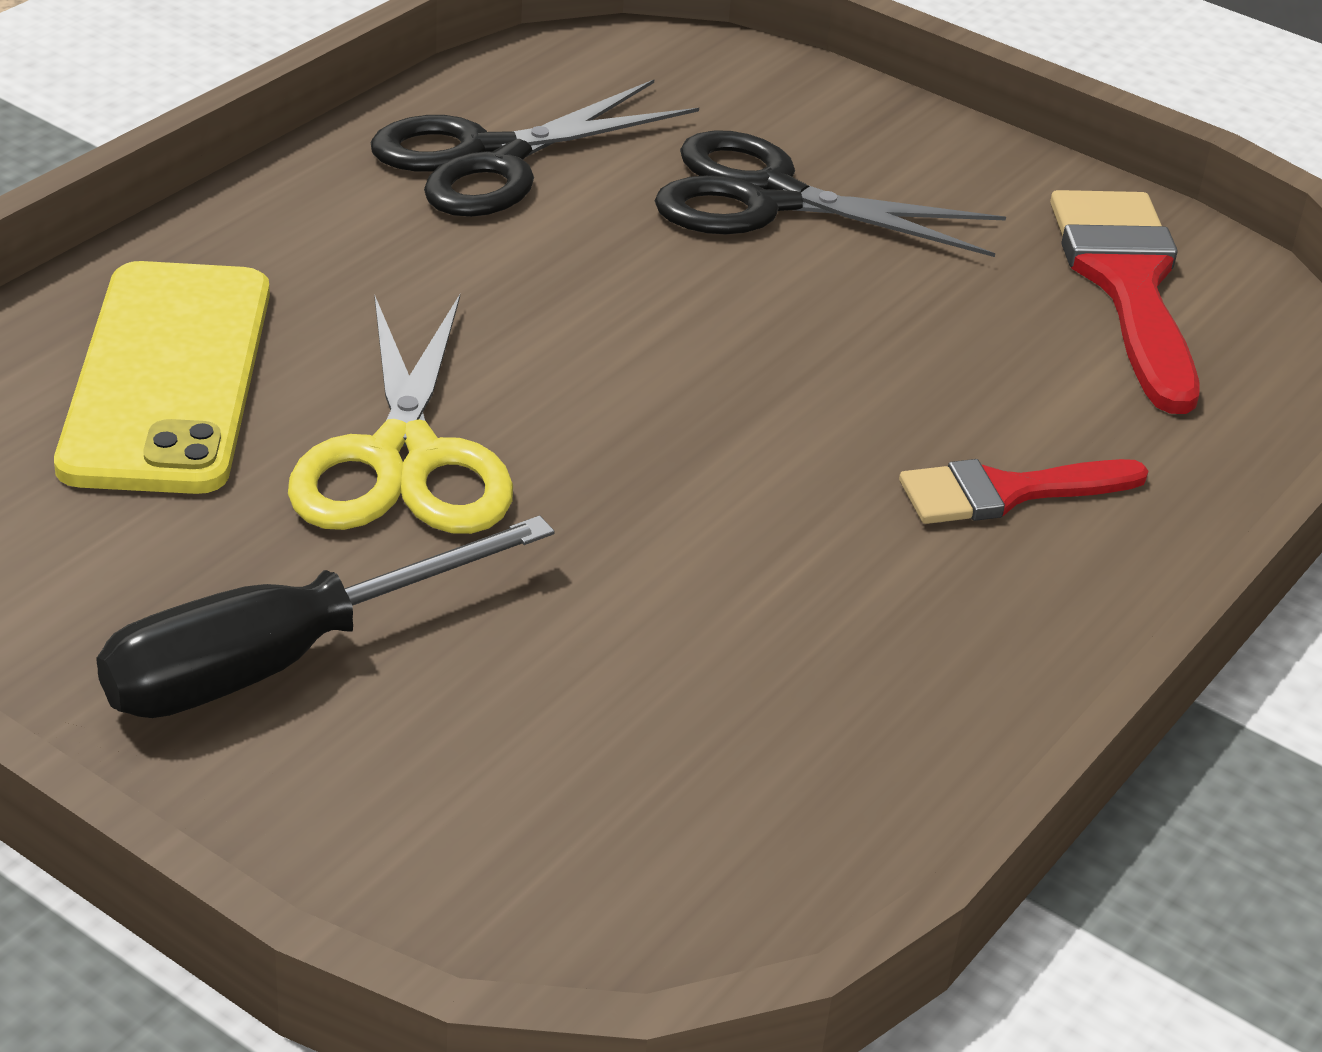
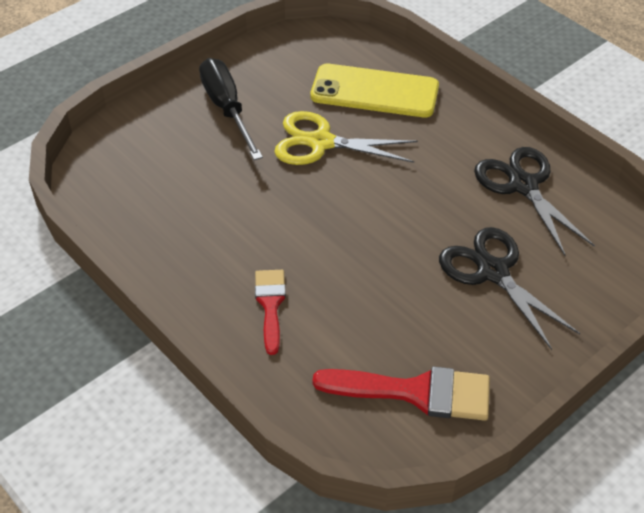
camera: 105 degrees right, 10 degrees up
(769, 198) = (492, 272): black scissors -> black scissors turned 60 degrees counterclockwise

